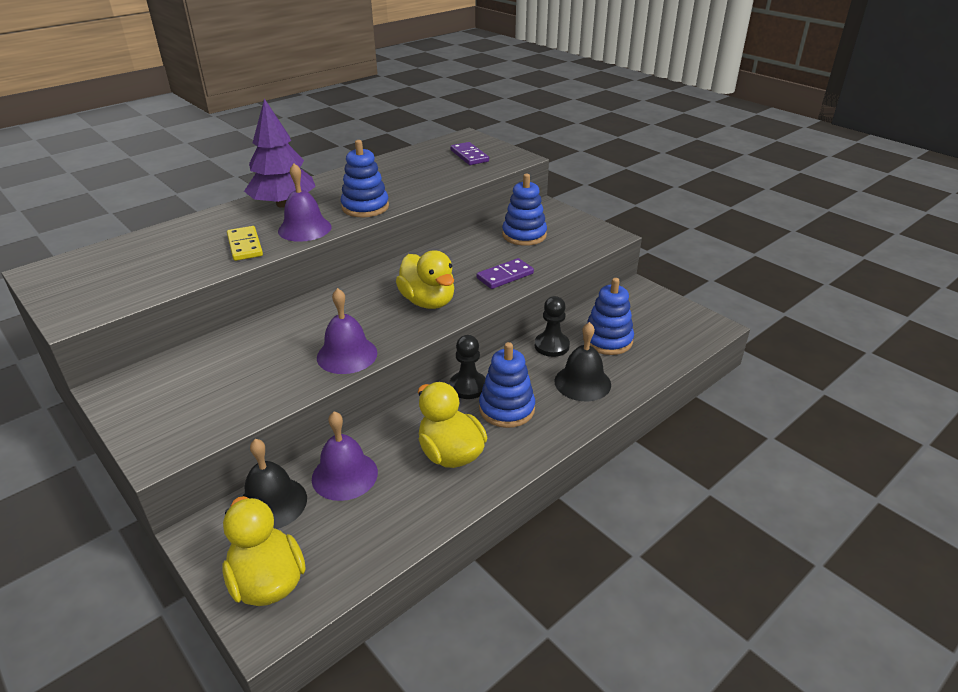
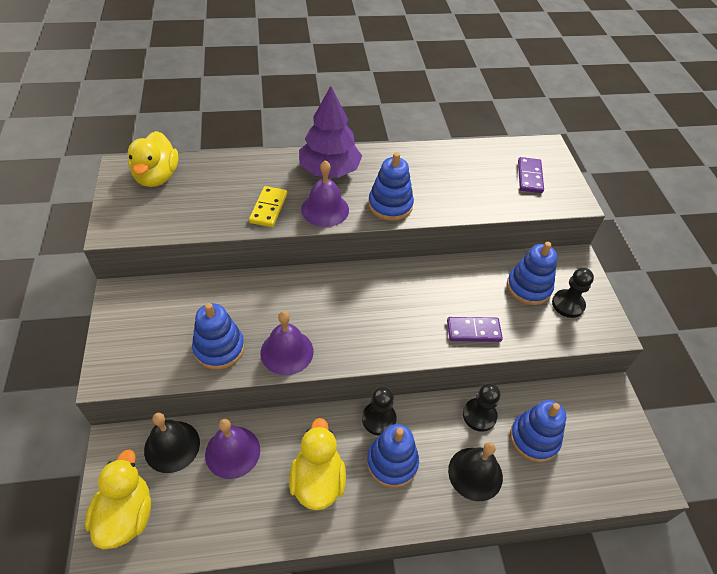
camera: 30 degrees right, 15 degrees up
(272, 381) = (219, 348): none -> blue stacking toy
(428, 302) = (387, 326): yellow duck -> yellow duck (157, 177)
(564, 233) = (568, 304): none -> black pawn

